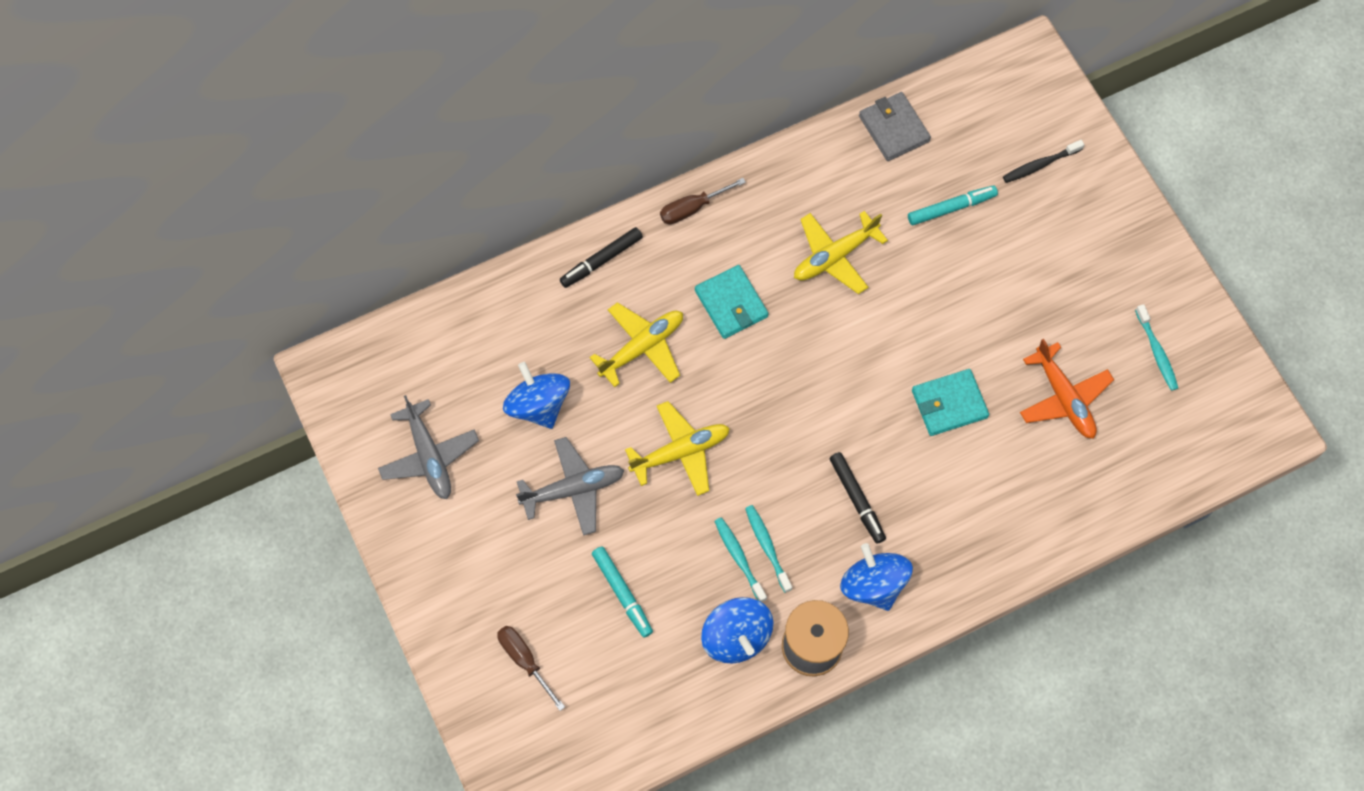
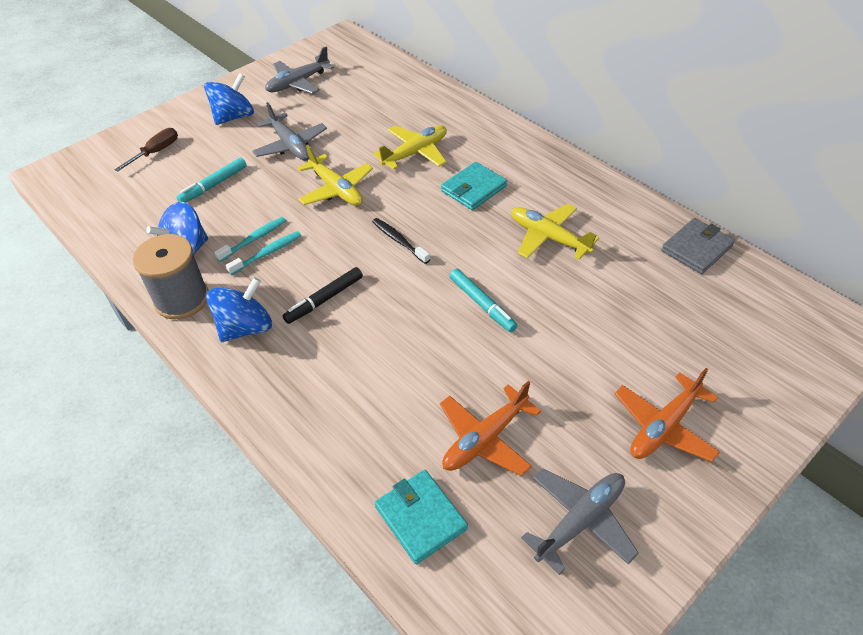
camera: 75 degrees right, 20 degrees down
(538, 405) = (350, 117): blue spinning top -> blue spinning top (234, 117)
(601, 260) = (475, 120): black marker -> none
(642, 347) = (415, 153): yellow plane -> yellow plane turned 75 degrees counterclockwise
(691, 208) = (543, 152): brown screwdriver -> none
(949, 404) = (440, 345): turquoise wallet -> turquoise wallet (420, 518)
(951, 208) = (644, 304): turquoise marker -> turquoise marker (482, 304)
(1040, 165) = (737, 363): black toothbrush -> black toothbrush (399, 240)
(1088, 253) = (663, 427): none -> orange plane
(1156, 352) = (580, 521): turquoise toothbrush -> grey plane

